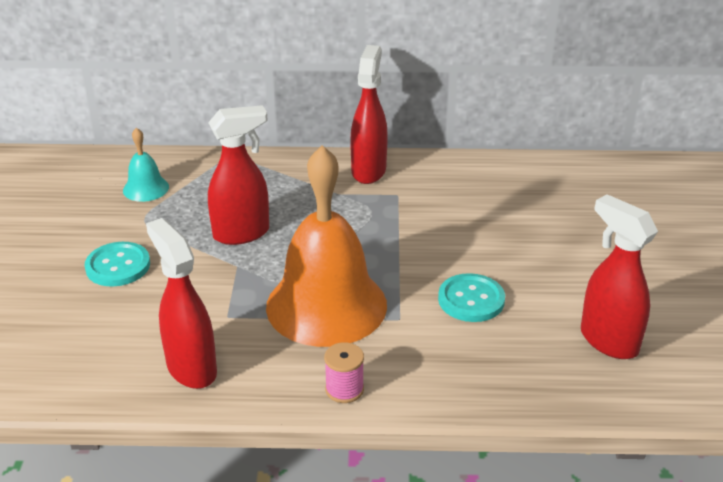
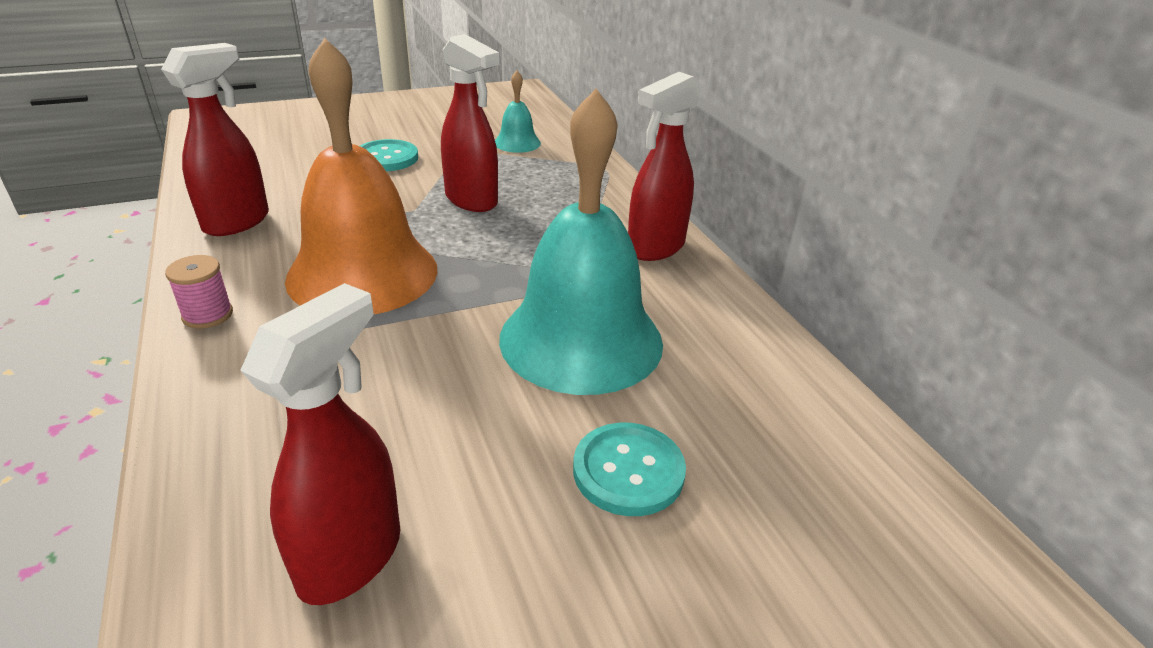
camera: 65 degrees right, 0 degrees up
(368, 171) = (655, 248): red spray bottle -> red spray bottle turned 150 degrees clockwise
(459, 227) = (581, 339): none -> turquoise bell
(471, 300) = (413, 380): turquoise button -> turquoise button (628, 471)

